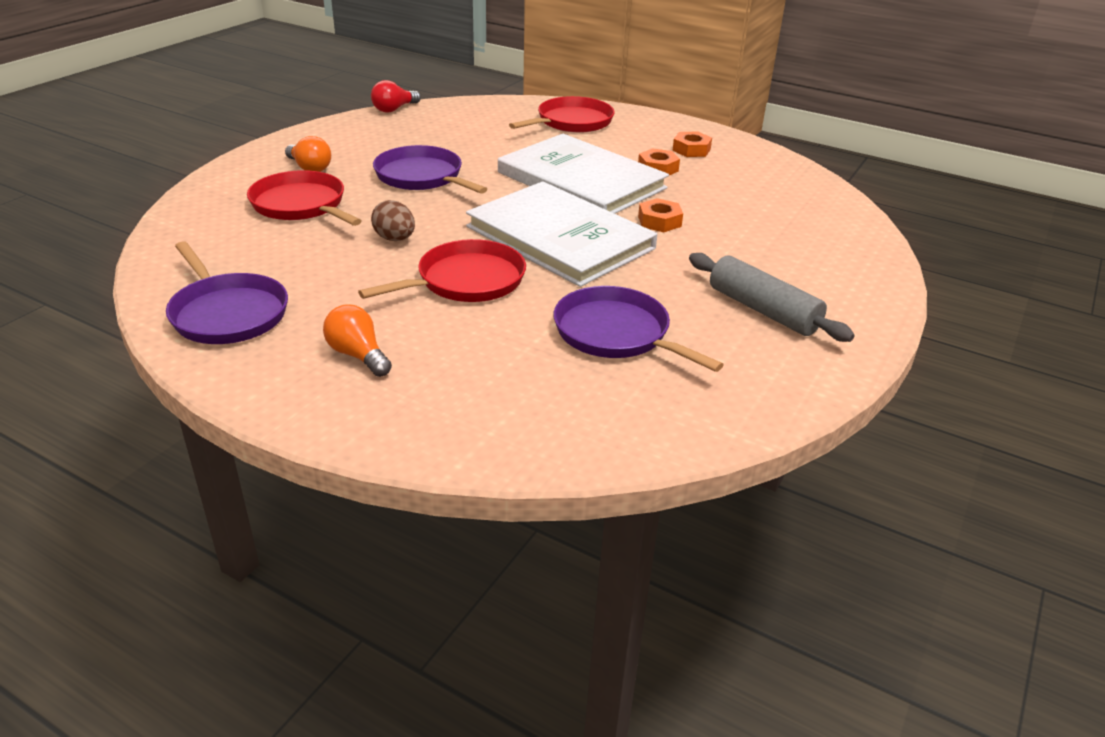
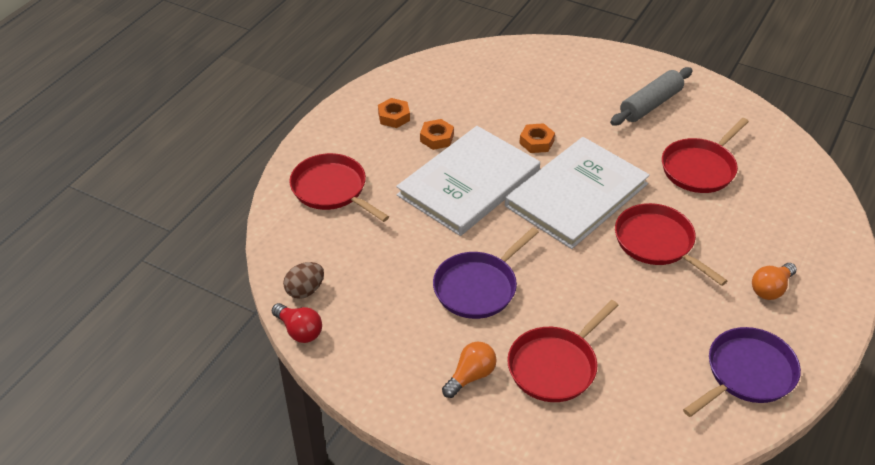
camera: 90 degrees left, 10 degrees up
(395, 239) = (603, 291): brown egg -> brown egg (305, 290)
(616, 333) = (700, 168): purple pan -> red pan

